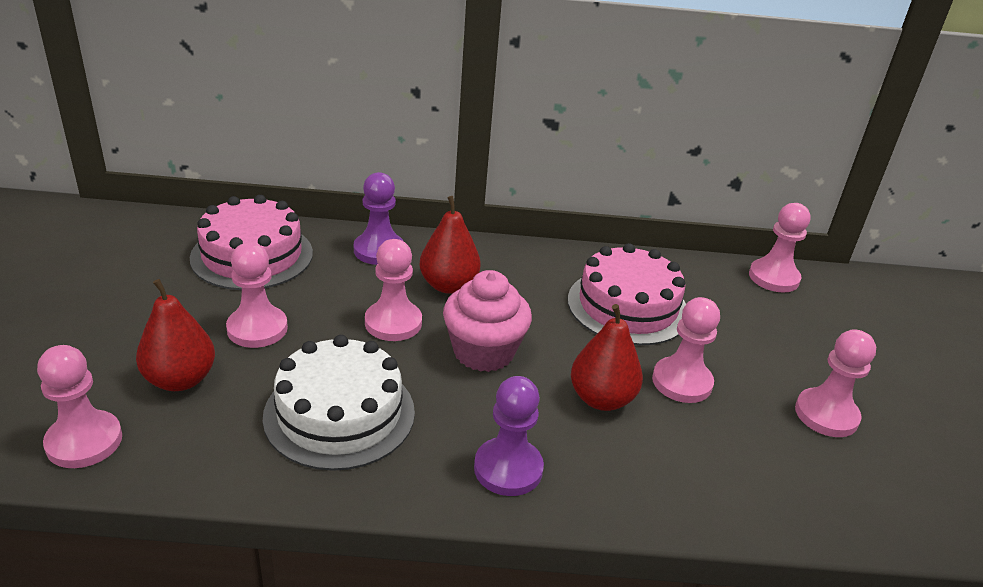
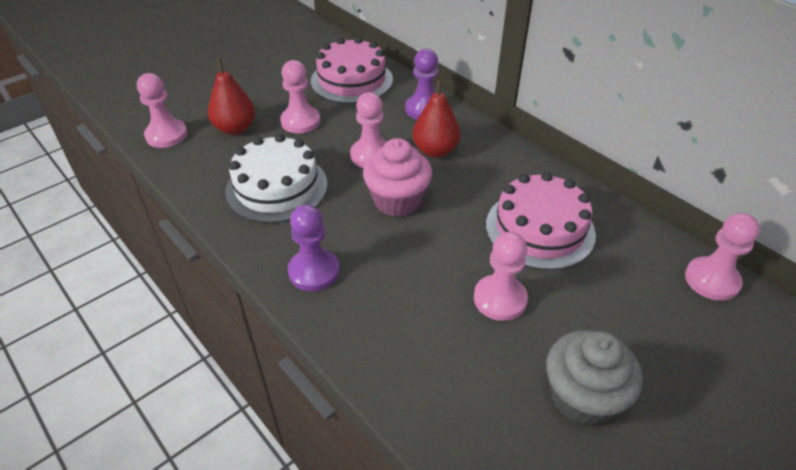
camera: 50 degrees right, 10 degrees up
(601, 399) = (427, 272): red pear -> none
(826, 415) = (582, 397): pink pawn -> grey cupcake

